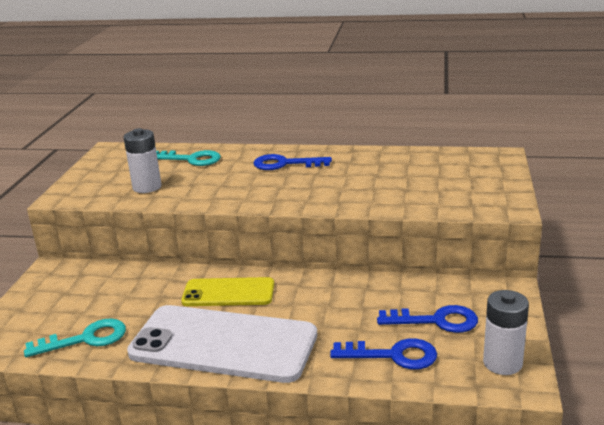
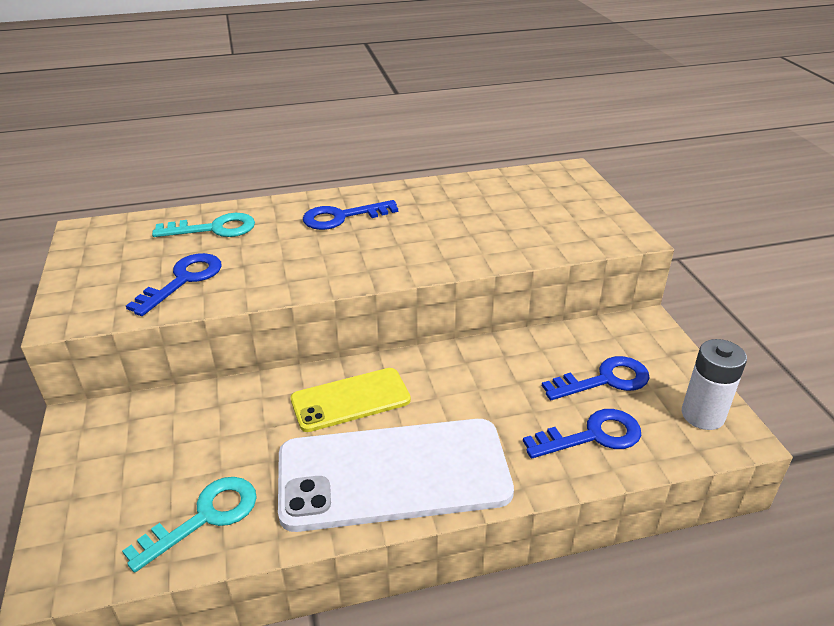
camera: 25 degrees left, 10 degrees up
(147, 187) = (183, 280): white battery -> blue key

